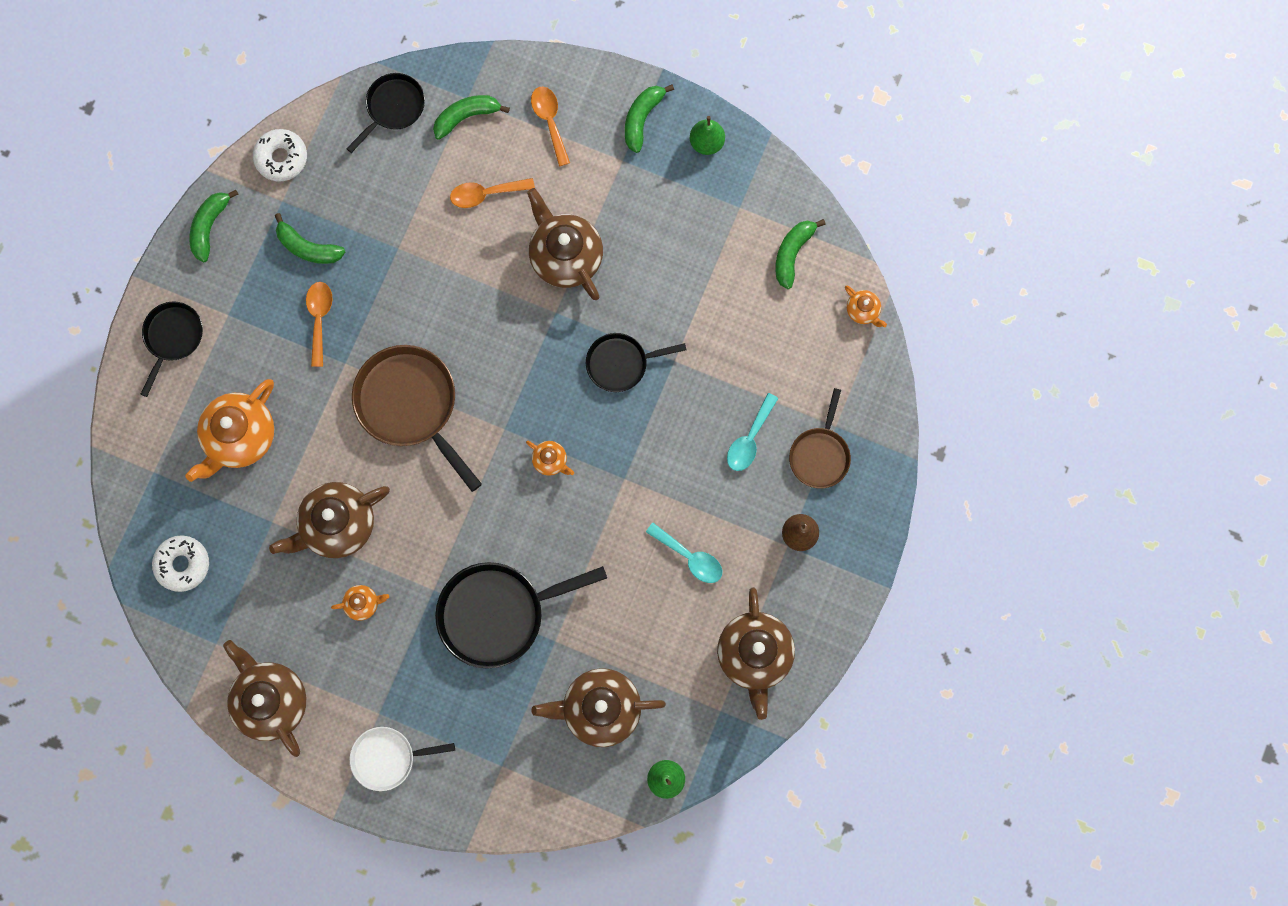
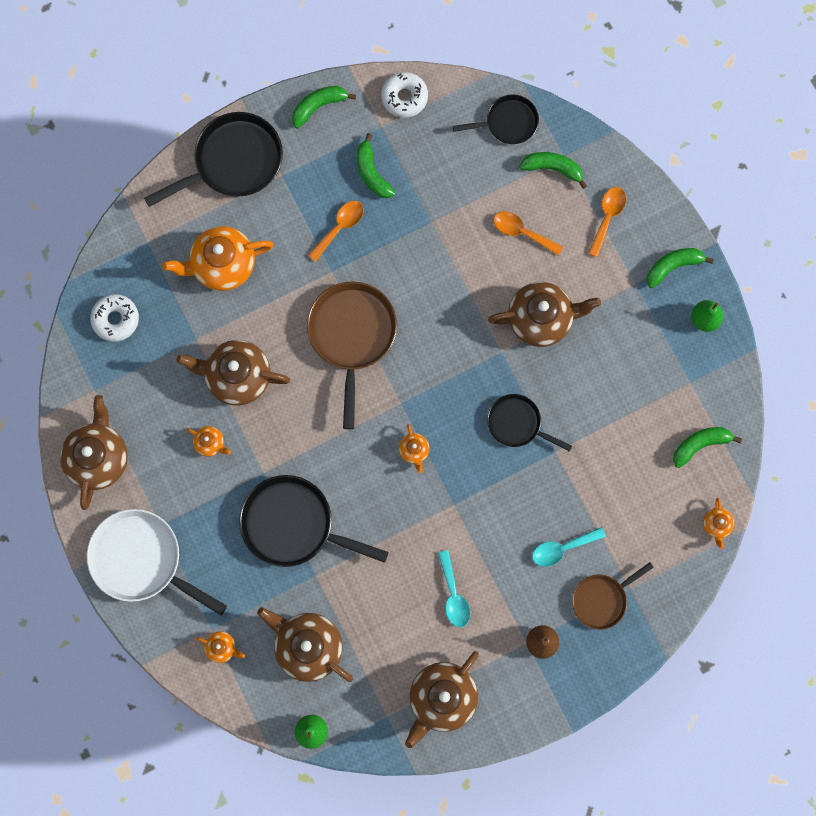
camera: 40 degrees right, 0 degrees up
(172, 338) = (233, 162): black pan -> black pan, size x1.69
(388, 757) = (142, 560): white pan -> white pan, size x1.69
(525, 774) = (222, 647): none -> orange teapot
(565, 256) = (541, 319): brown teapot -> brown teapot turned 75 degrees clockwise

